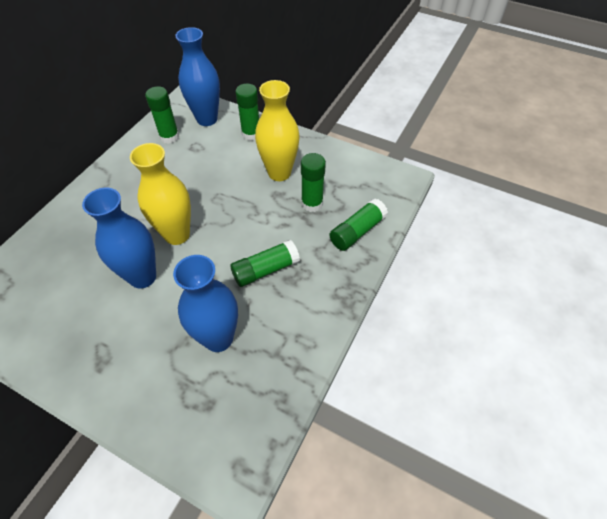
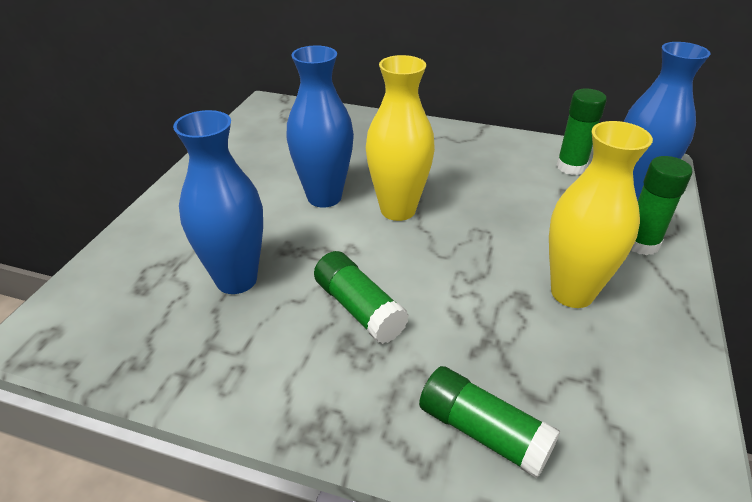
camera: 80 degrees right, 15 degrees down
(312, 203) = (523, 348): green glue stick -> none

